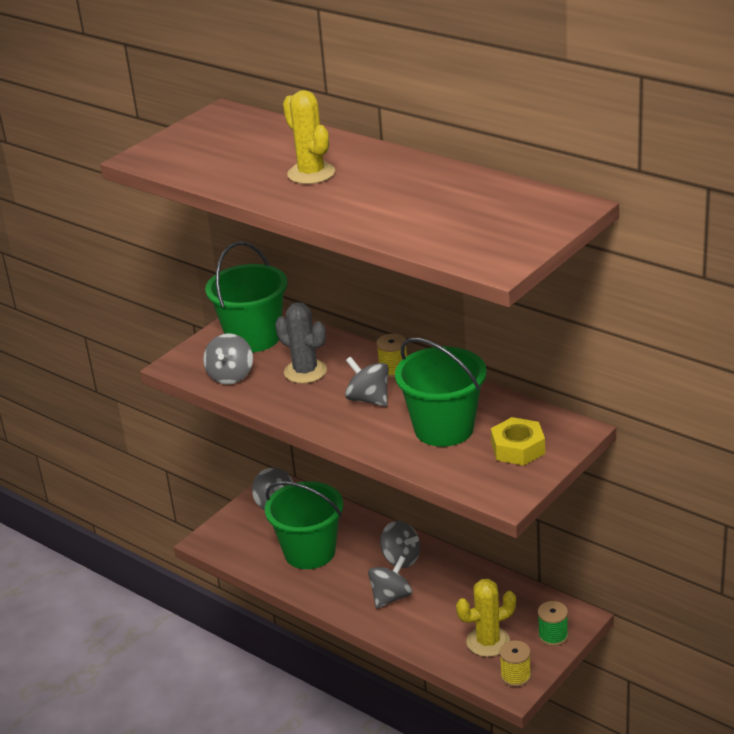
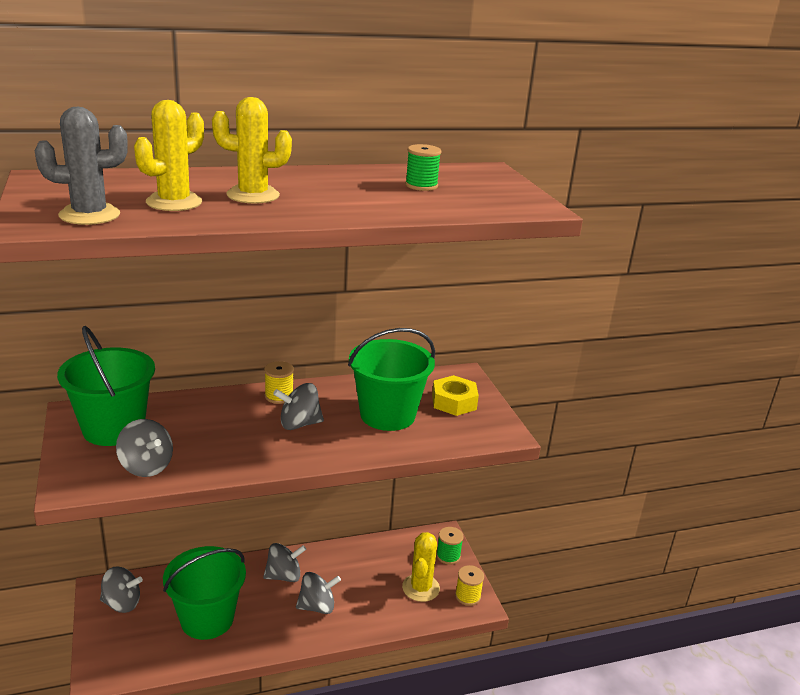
camera: 60 degrees left, 5 degrees down
(249, 163) = (174, 202): none -> yellow cactus
(305, 371) = (210, 430): grey cactus -> grey cactus (89, 215)
(391, 597) = (317, 606): grey spinning top -> grey spinning top turned 90 degrees clockwise
(458, 206) = (421, 185): none -> green spool

